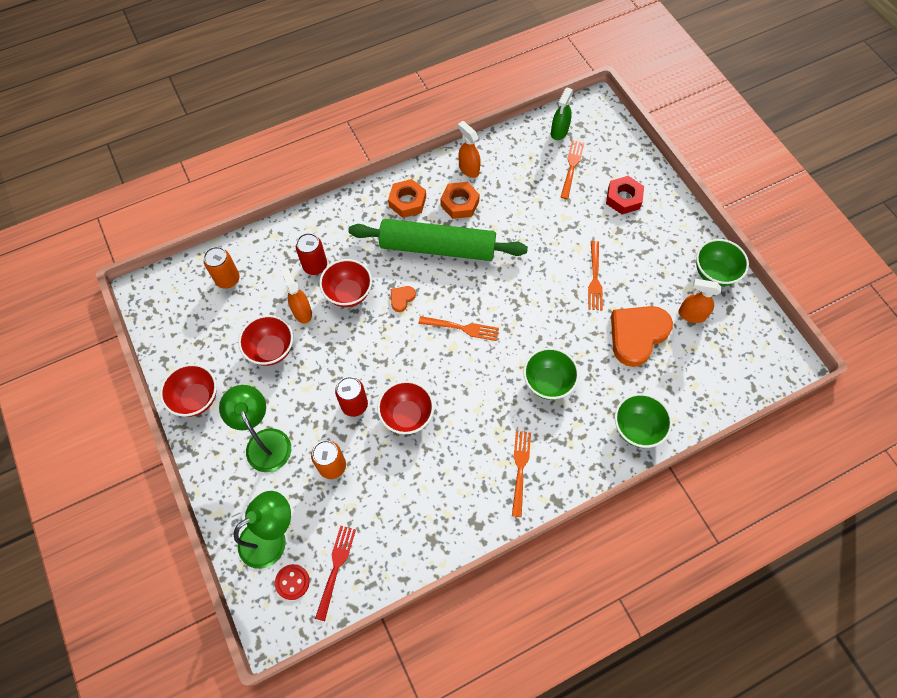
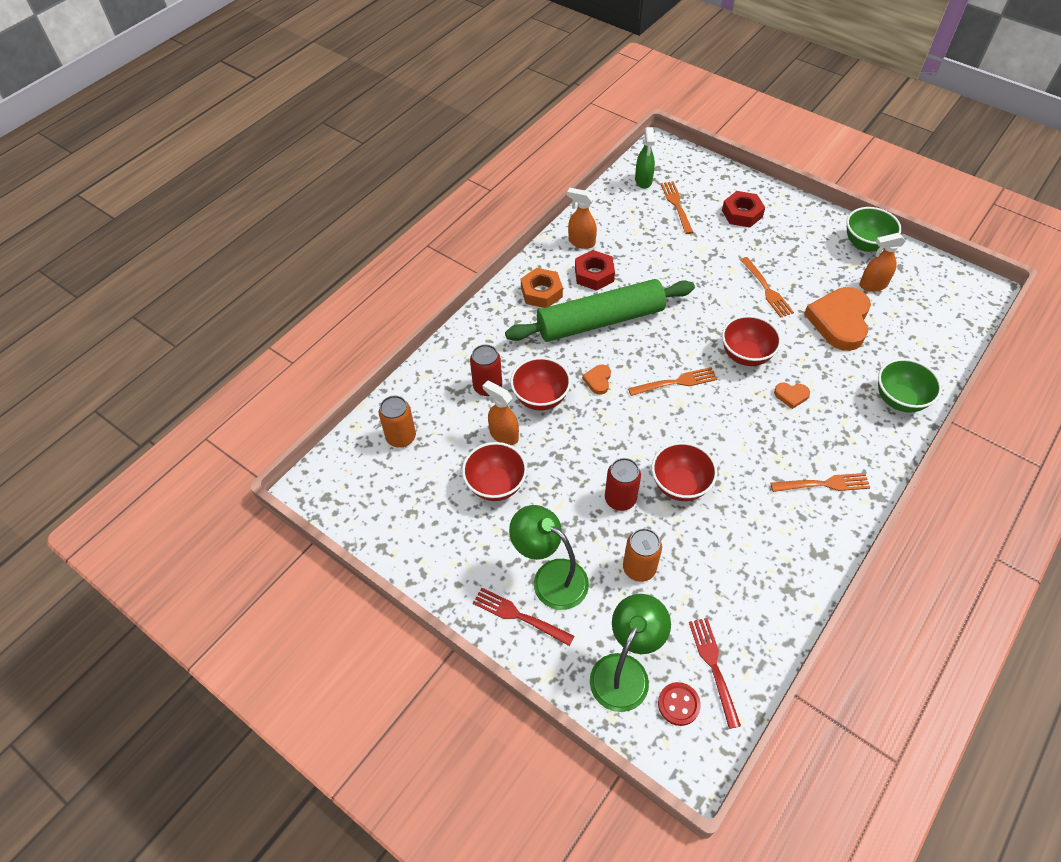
camera: 25 degrees left, 10 degrees down
(196, 399) = (445, 569): red bowl -> red bowl (745, 355)
(225, 459) = (519, 616): none -> red fork
(459, 203) = (594, 274): orange nut -> red nut
(520, 469) = (823, 484): orange fork -> orange fork turned 105 degrees clockwise
(547, 382) = (791, 395): green bowl -> orange heart

